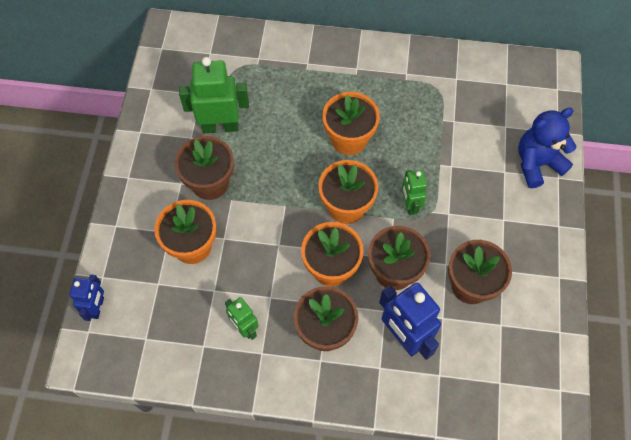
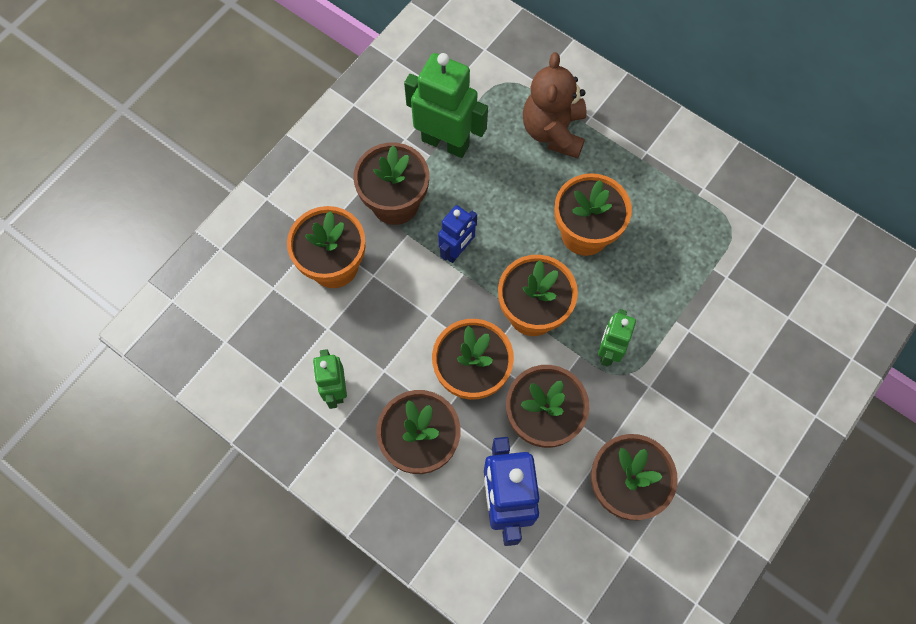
camera: 30 degrees right, 5 degrees up
(97, 307) = (196, 279): blue robot -> blue robot (457, 250)
(288, 84) = (553, 131): none -> brown teddy bear
(537, 163) = (799, 384): blue teddy bear -> none

